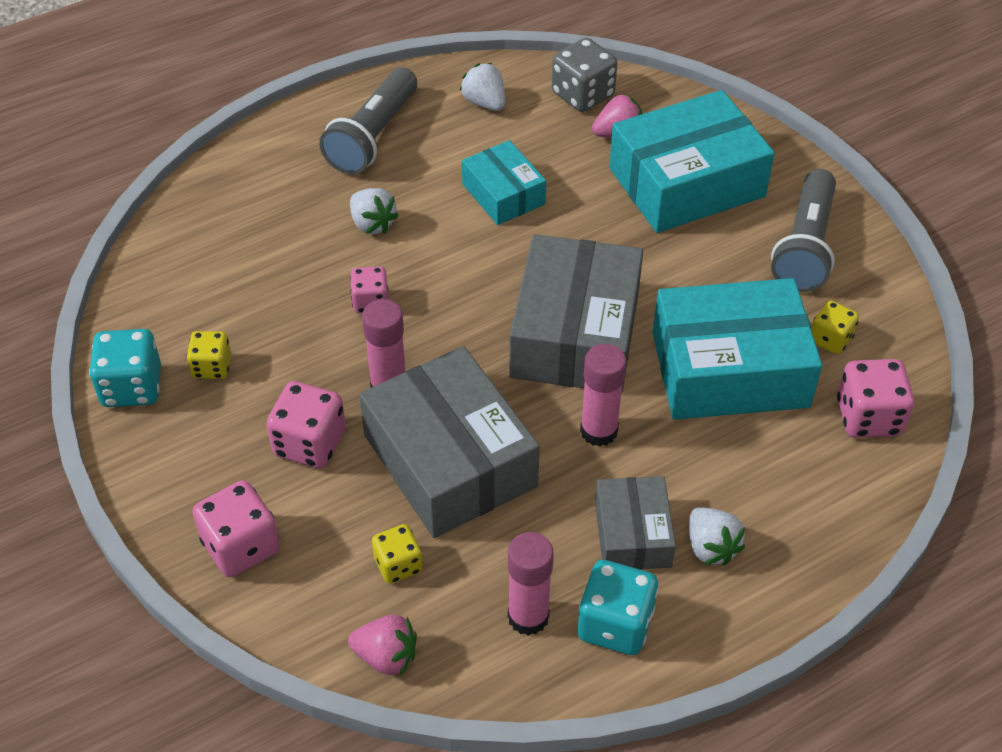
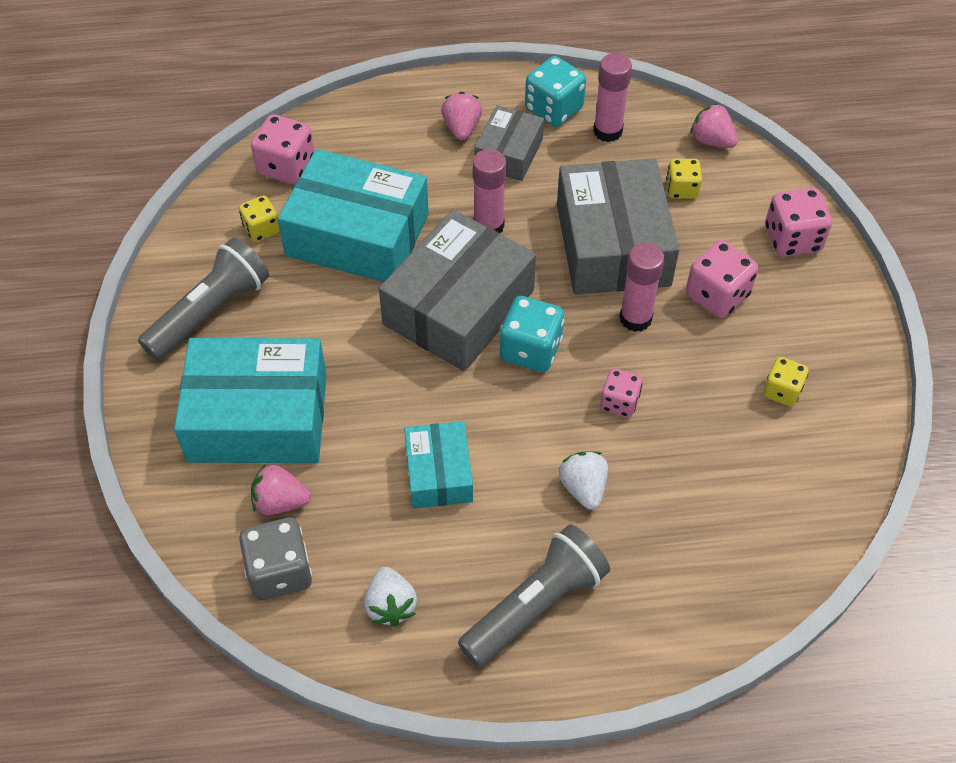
camera: 155 degrees left, 5 degrees up
(132, 387) = (857, 398): turquoise dice -> turquoise dice (530, 350)
(711, 547) = (462, 128): white strawberry -> pink strawberry

